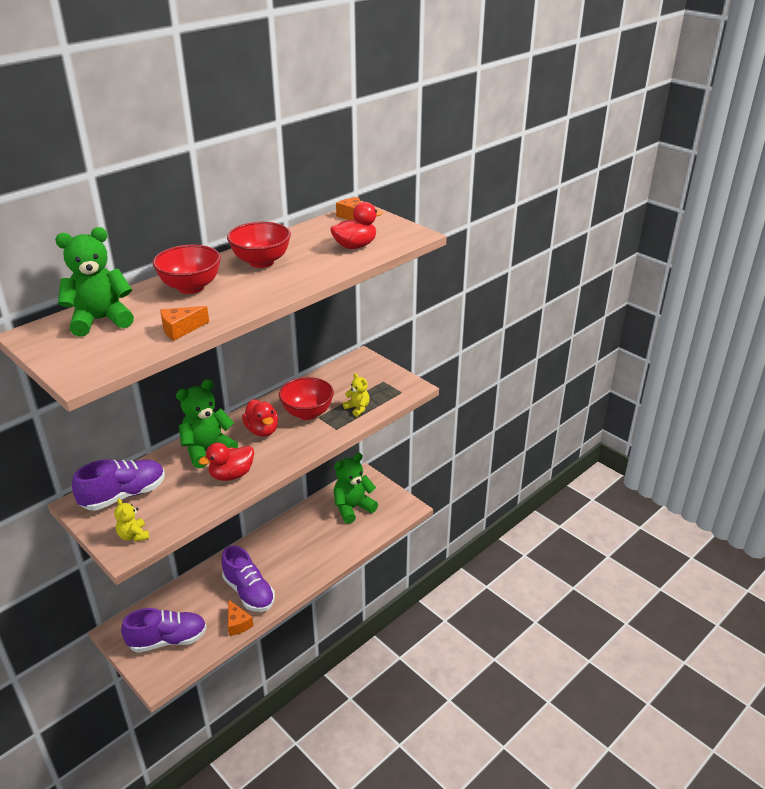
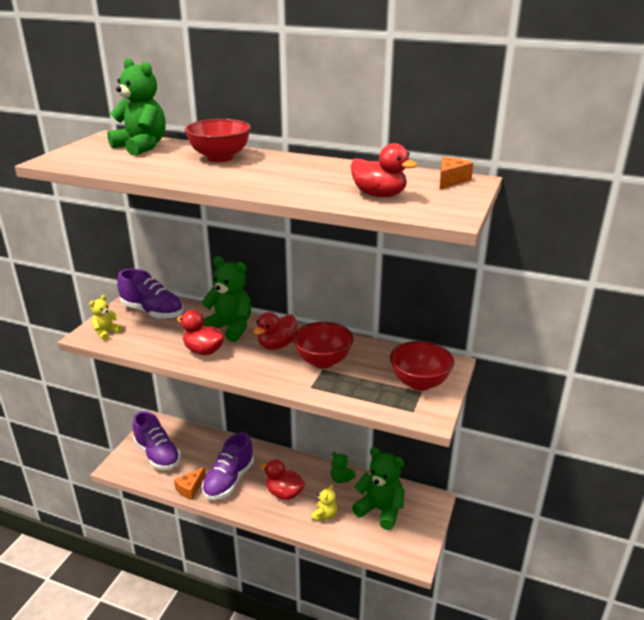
camera: 65 degrees right, 5 degrees down
(181, 329) = (141, 170): orange cheese -> none
(261, 262) = (295, 169): red bowl -> red bowl (419, 383)
(293, 559) = (284, 493): none -> red duck
(304, 518) = (341, 479): none -> green teddy bear
(357, 408) = (356, 389): yellow teddy bear -> yellow teddy bear (324, 515)

